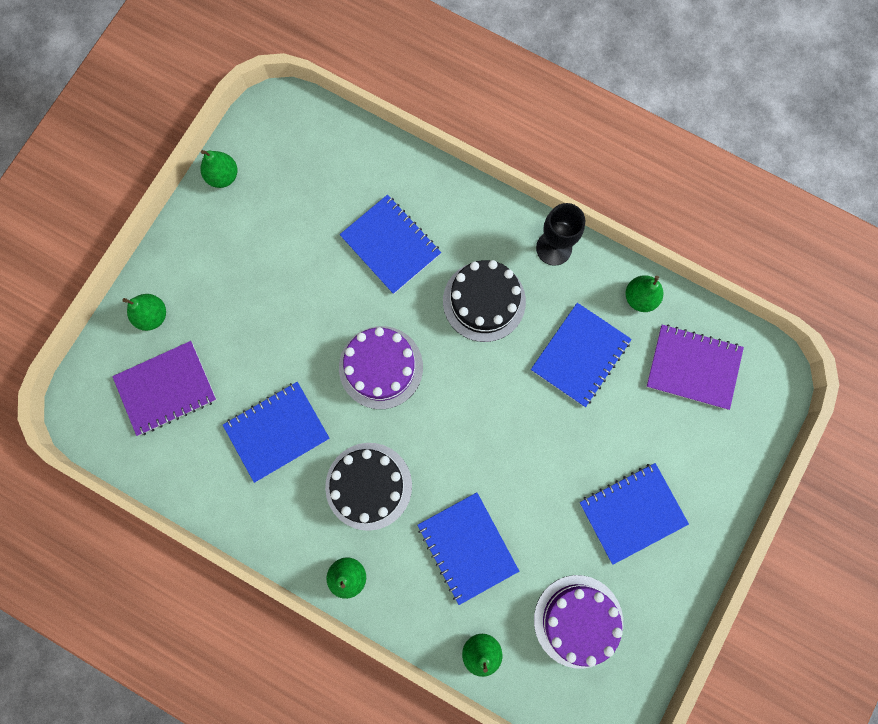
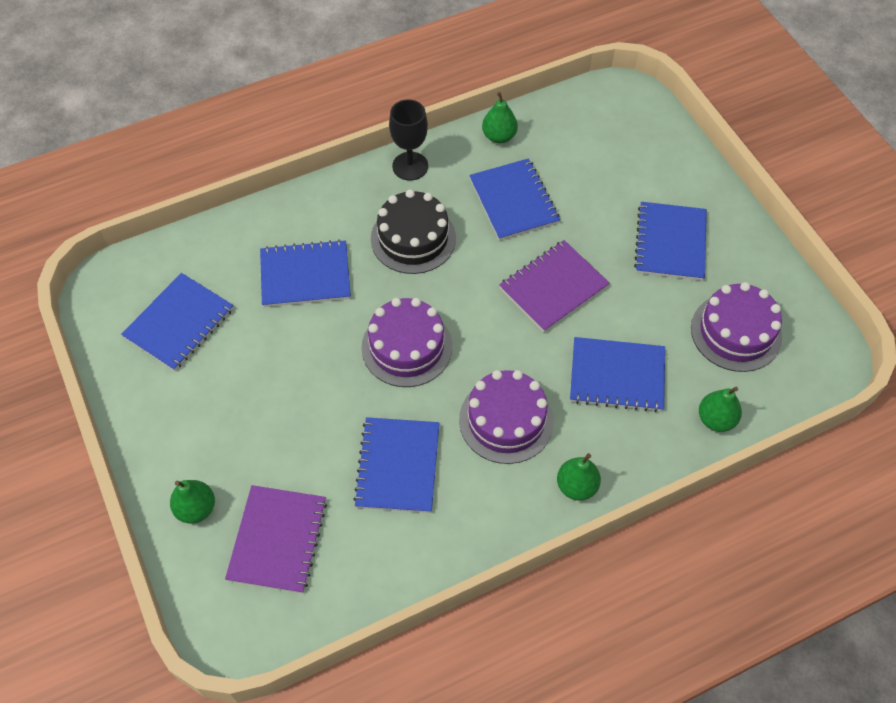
camera: 55 degrees left, 20 degrees down
(223, 176) = (120, 367): green pear -> none
(286, 187) = (179, 323): none -> blue notebook
(368, 486) = (506, 420): black cake -> purple cake
(693, 367) = (582, 137): purple notebook -> purple notebook (553, 287)

